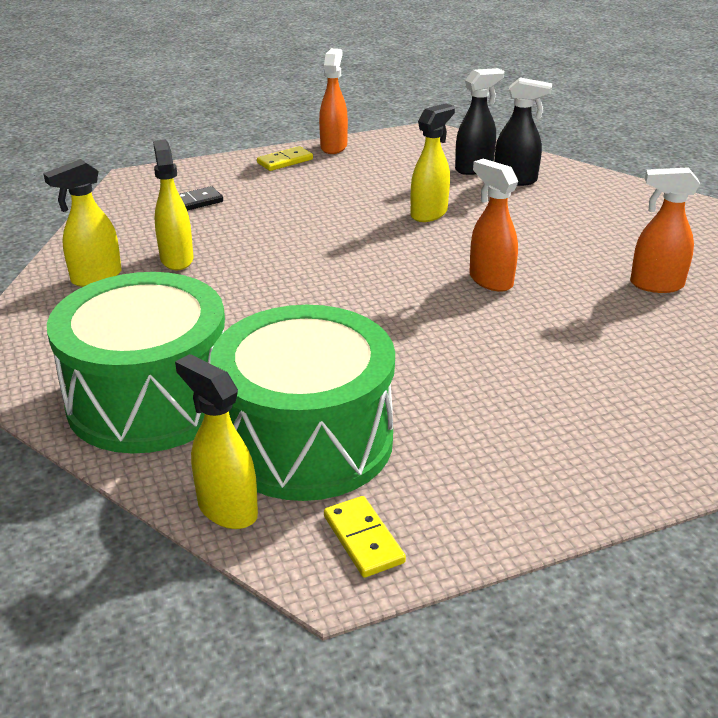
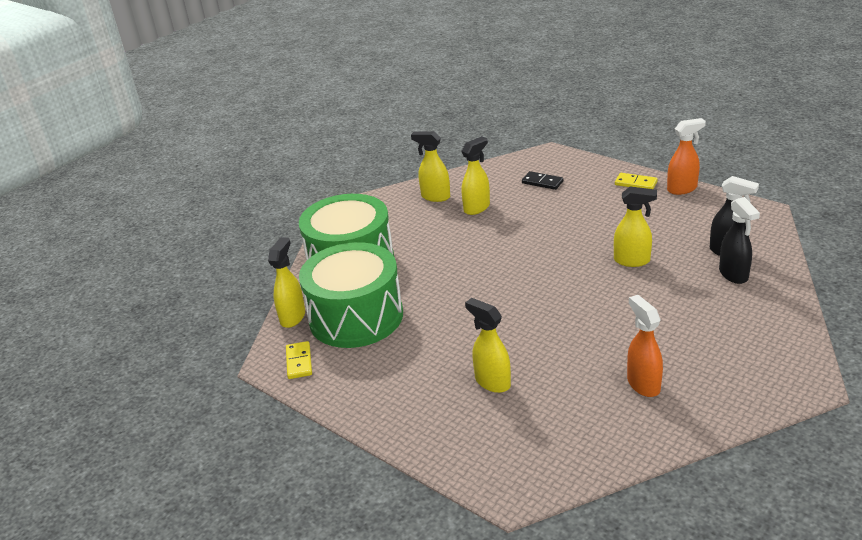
camera: 65 degrees right, 0 degrees up
(363, 539) = (299, 362): yellow domino -> yellow domino turned 45 degrees counterclockwise
(490, 280) = (570, 315): orange spray bottle -> none
(574, 375) = (492, 382): none -> yellow spray bottle

